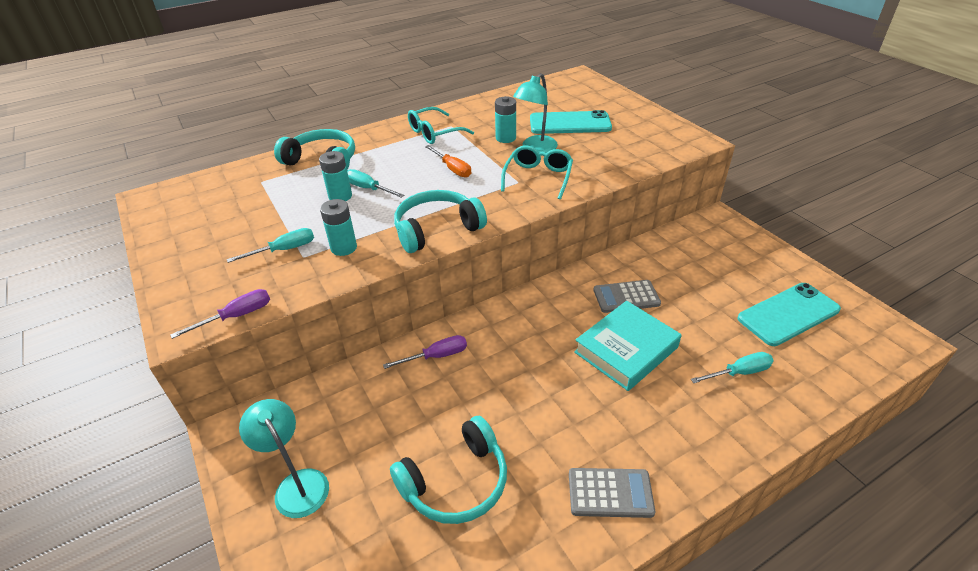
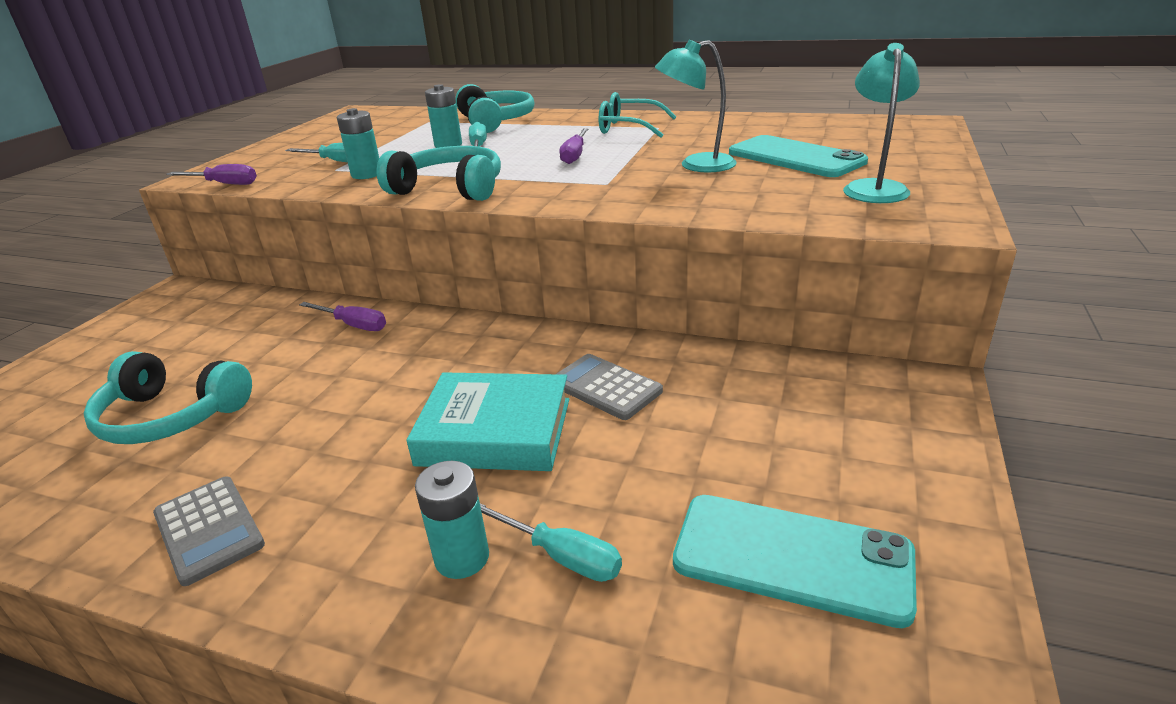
camera: 50 degrees right, 10 degrees down
(297, 484) = (128, 343): turquoise lamp -> turquoise lamp (874, 188)
(452, 169) = (575, 155): orange screwdriver -> purple screwdriver
(505, 138) = (687, 149): turquoise battery -> turquoise battery (462, 557)
(538, 177) = (635, 187): turquoise glasses -> none

